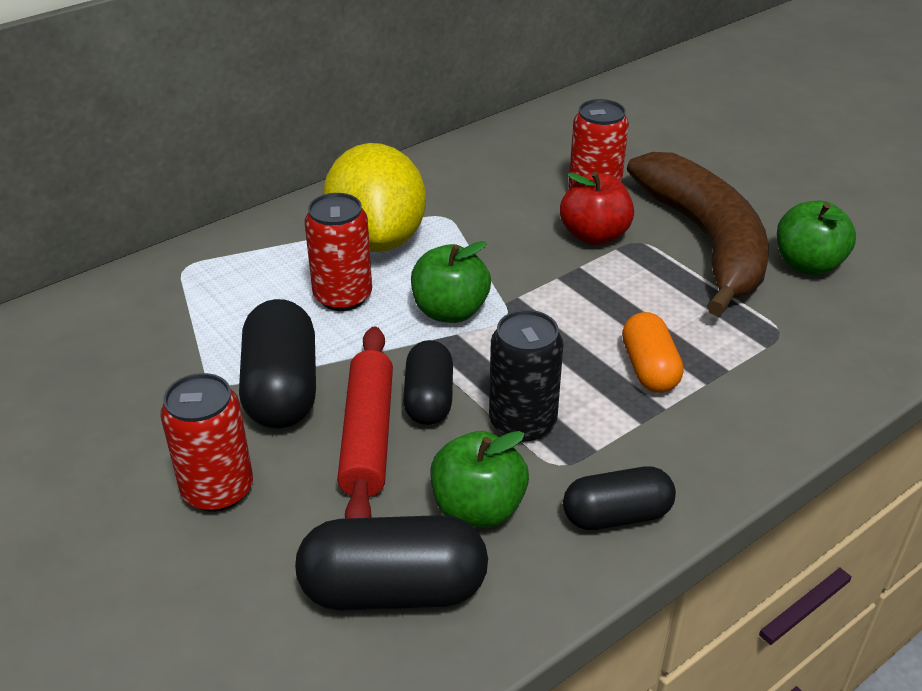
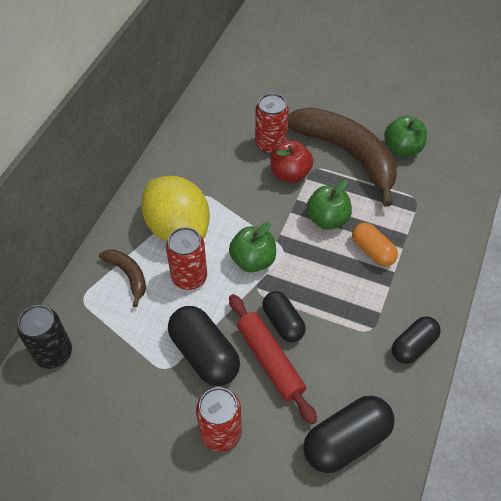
camera: 30 degrees left, 15 degrees up
(264, 264) = (128, 275): none -> brown banana
(478, 508) = (351, 375): green apple -> green apple (327, 219)
(522, 422) = (337, 314): black can -> black can (53, 353)

